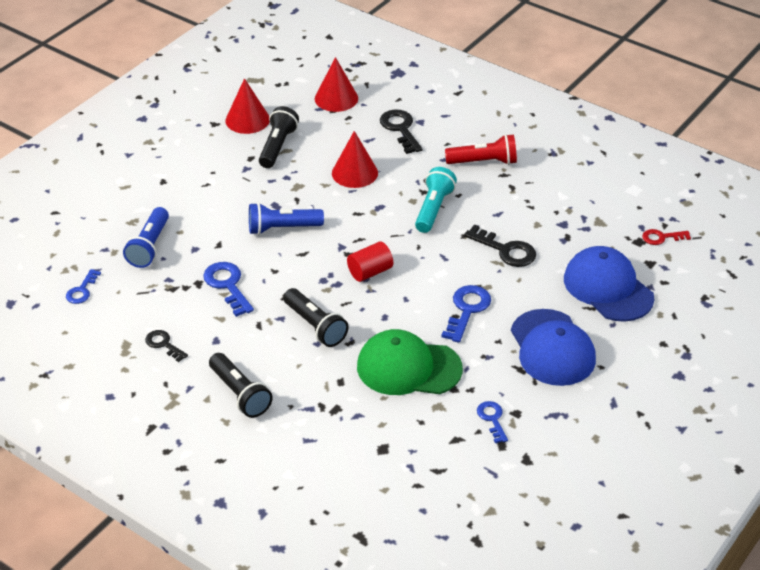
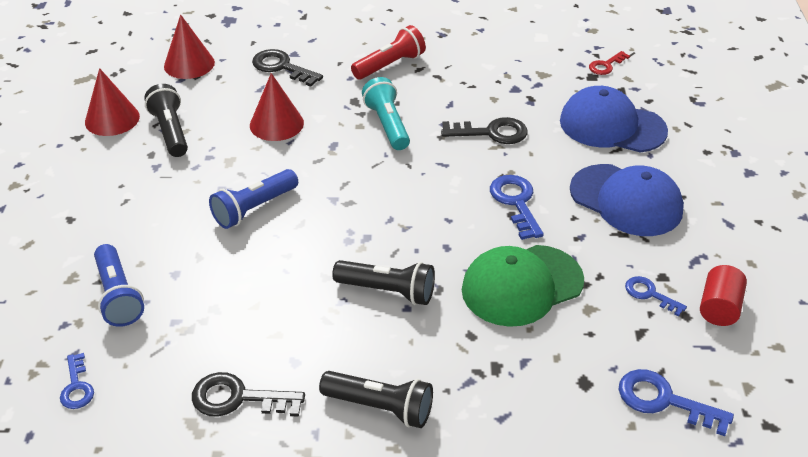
camera: 35 degrees left, 0 degrees up
(163, 344) = (238, 398): black key -> black key, size x1.60
(227, 285) = (250, 295): blue key -> blue key (663, 400)
(370, 272) = (387, 210): red cylinder -> red cylinder (719, 308)

